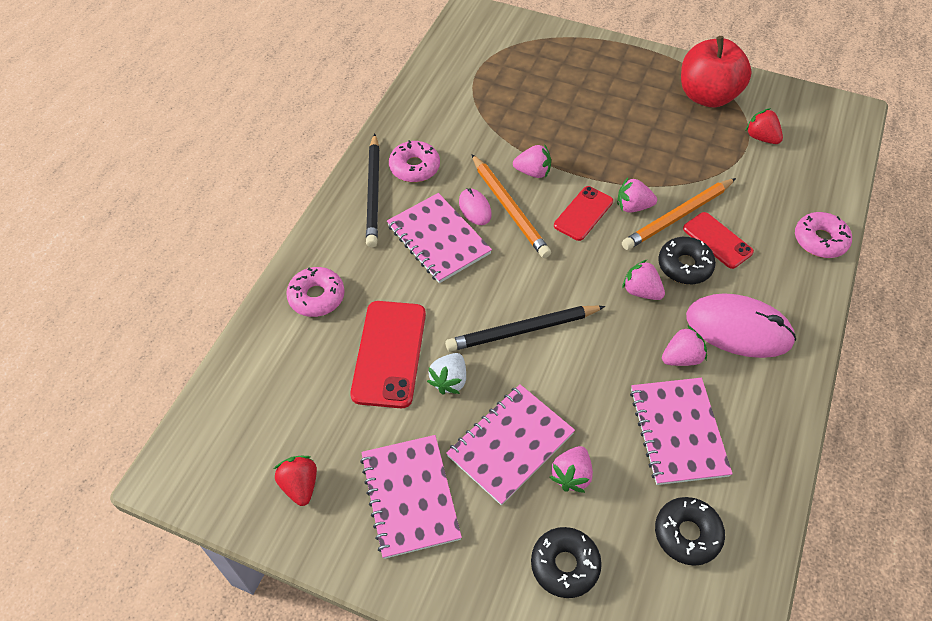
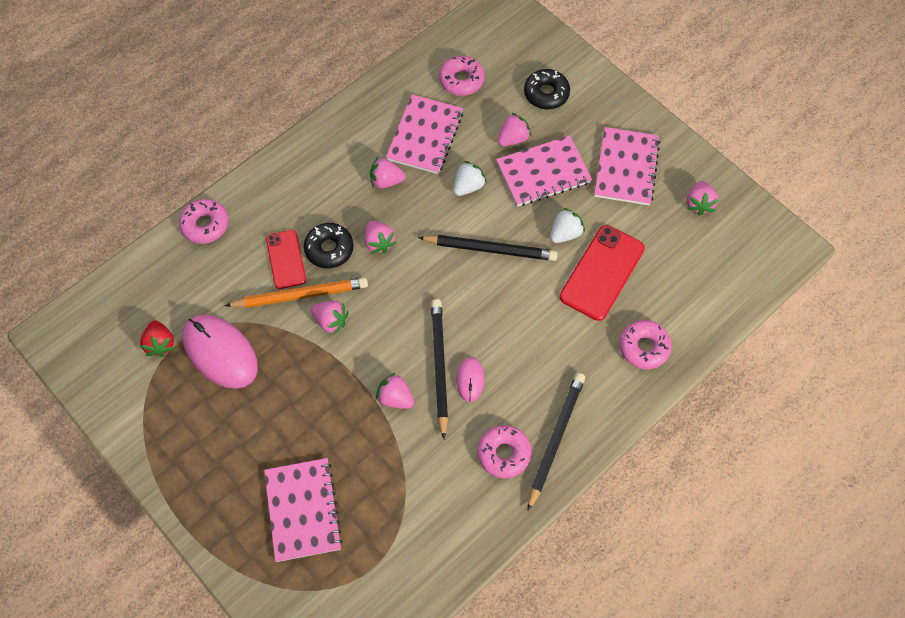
camera: 155 degrees left, 10 degrees up
(300, 485) = (699, 204): red strawberry -> pink strawberry
(438, 239) = (517, 360): pink notebook -> pink notebook (302, 510)
(509, 208) = (439, 366): orange pencil -> black pencil
(583, 213) = (378, 333): red phone -> none
(588, 390) = (468, 186): none -> white strawberry
(687, 534) = (461, 80): black donut -> pink donut
(707, 96) = (166, 416): red apple -> none
(738, 328) = (328, 184): pink mouse -> pink mouse (220, 352)

